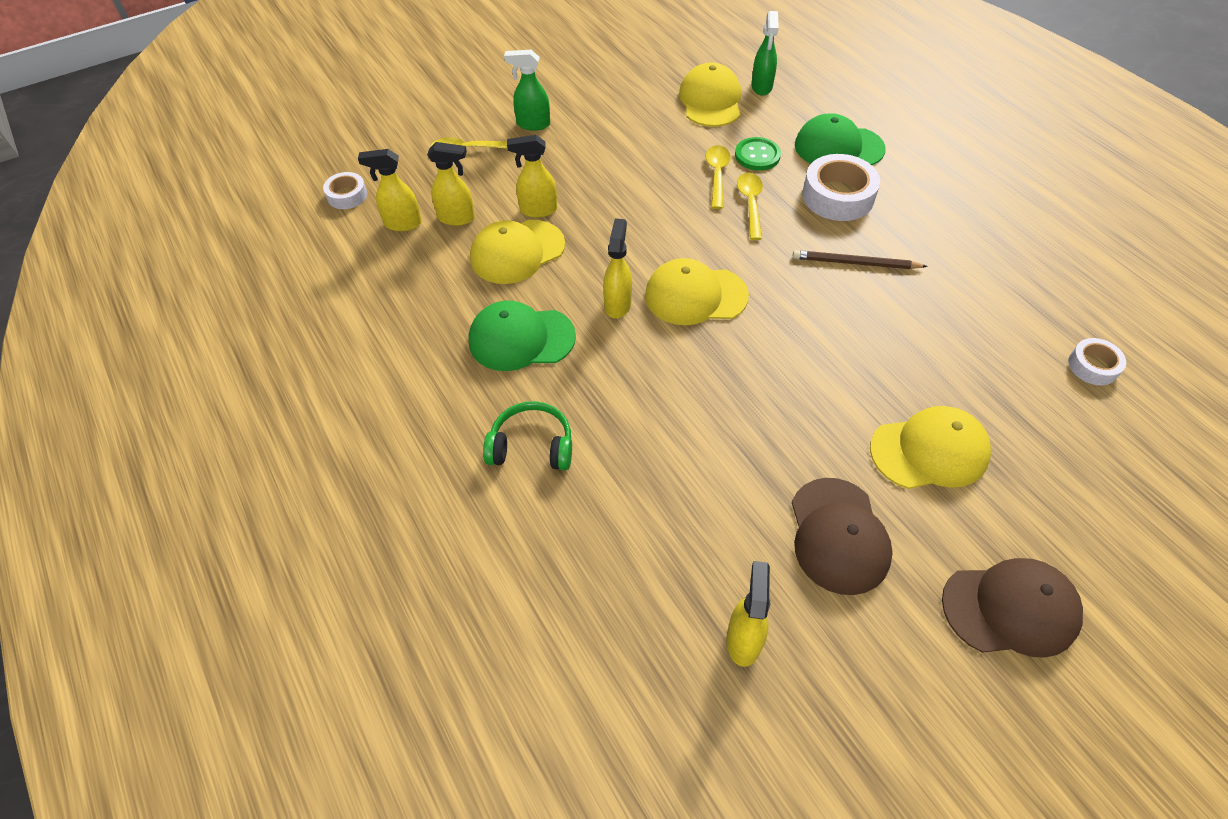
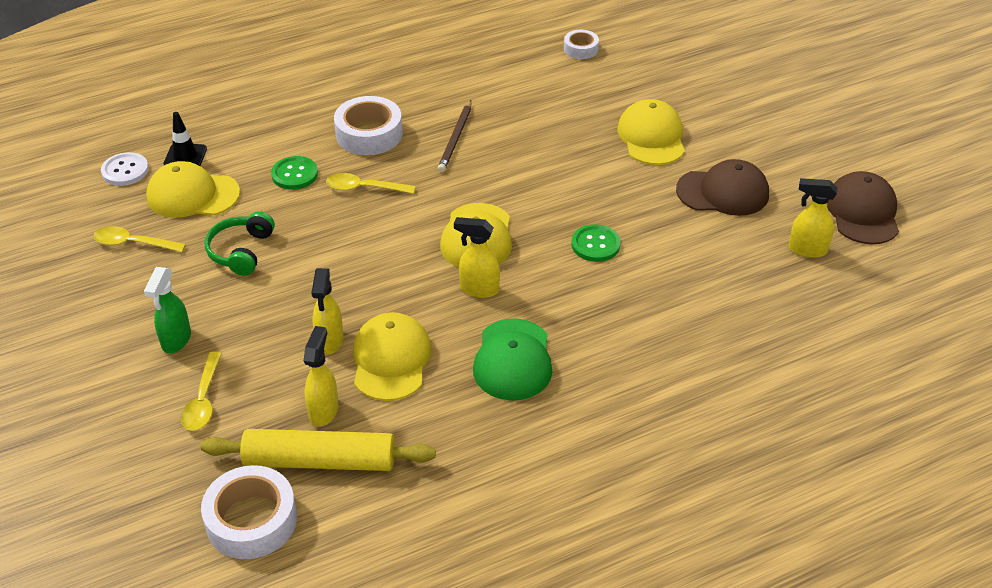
camera: 85 degrees left, 10 degrees down
(347, 195) = (251, 520): white tape -> white tape, size x1.77
(402, 224) = (320, 461): yellow spray bottle -> yellow rolling pin
(517, 252) = (391, 360): yellow cap -> yellow cap turned 150 degrees counterclockwise
(532, 446) = (639, 356): green headphones -> green headphones (241, 251)
(705, 399) = (595, 245): none -> green button
(717, 175) = (315, 205): yellow spoon -> yellow spoon (133, 243)
(732, 59) = (125, 170): none -> white button
(761, 87) = (185, 156): green spray bottle -> black traffic cone
(838, 147) = (301, 122): green cap -> none
(1010, 609) = (773, 128): brown cap -> brown cap (862, 212)

